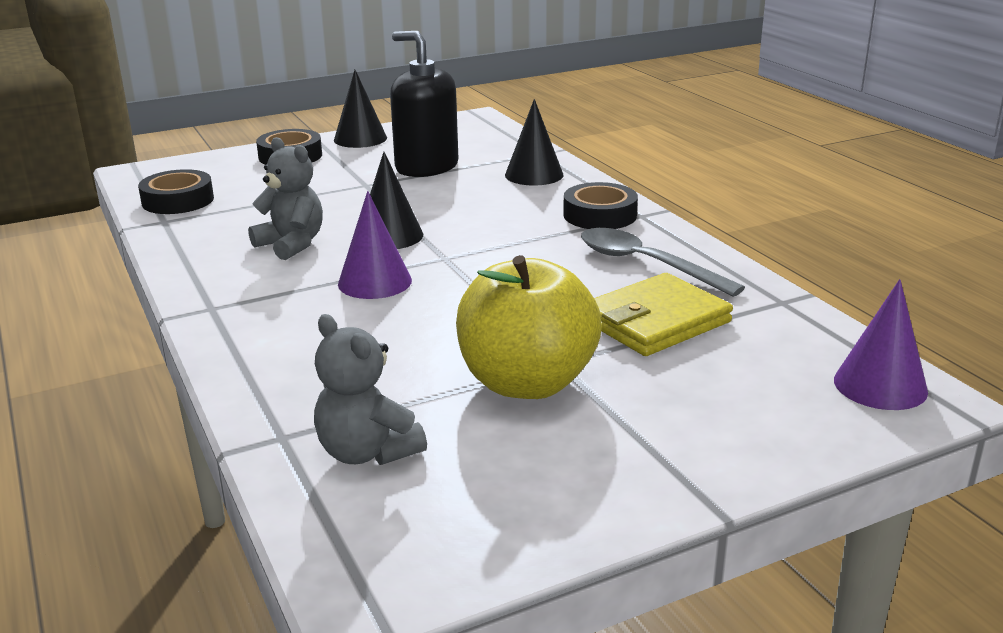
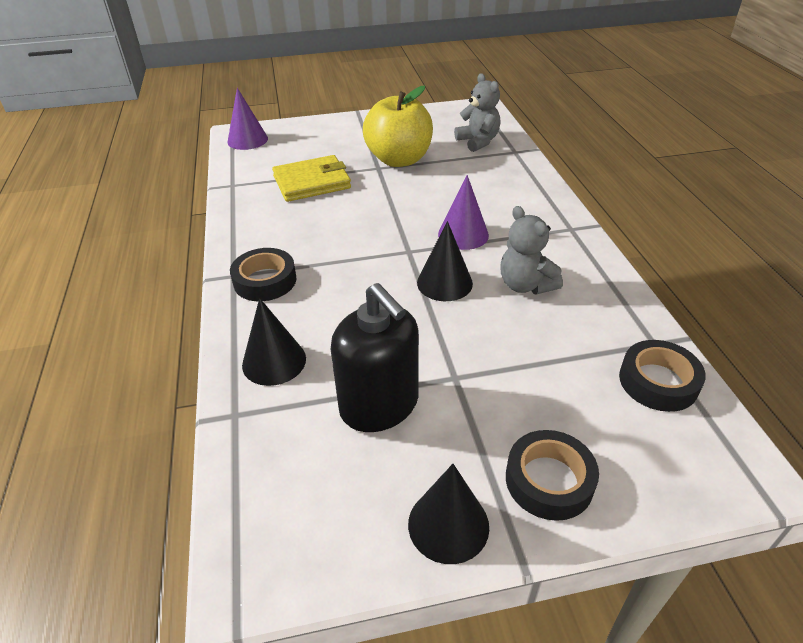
camera: 165 degrees left, 15 degrees up
(646, 264) = (278, 223): grey spoon -> none

